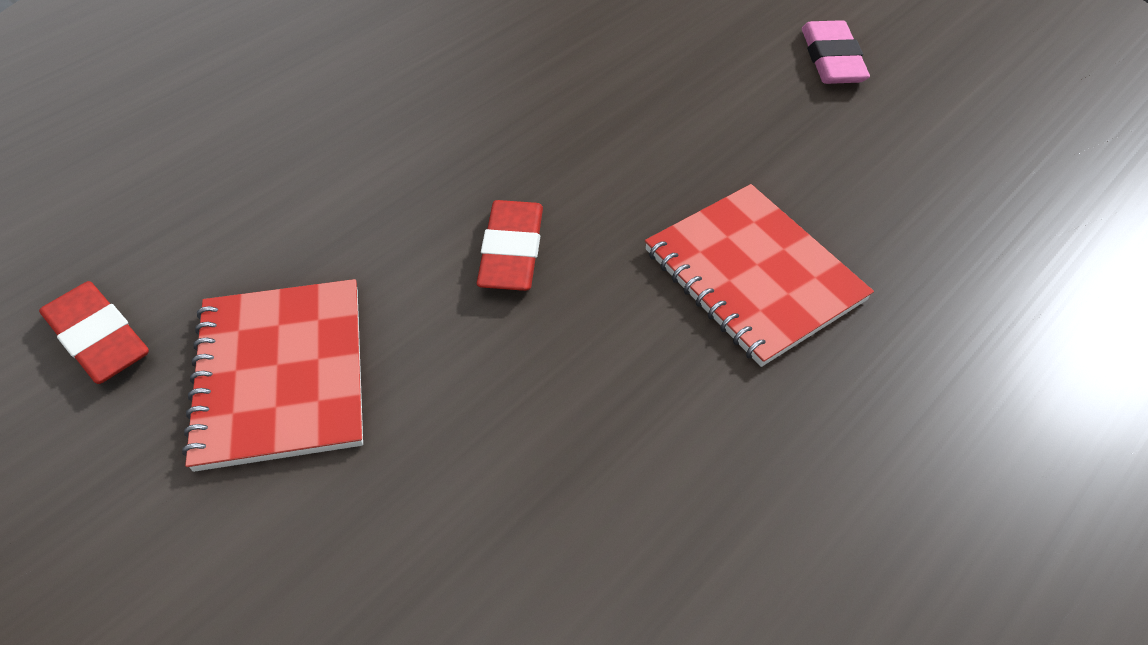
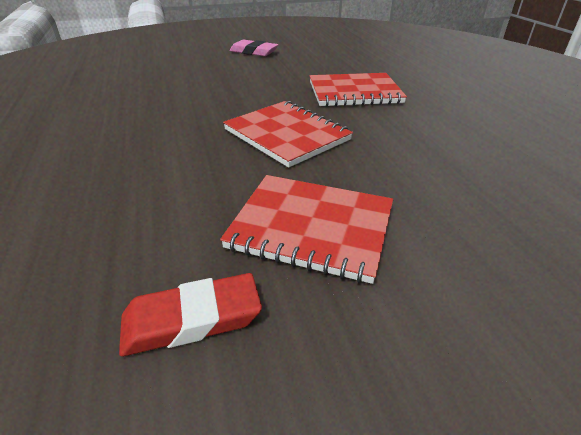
camera: 60 degrees left, 15 degrees down
(511, 251) = (286, 135): red eraser -> red notebook

